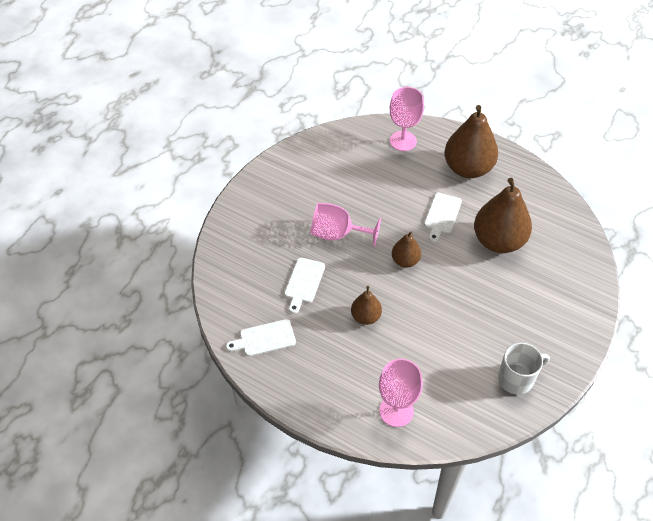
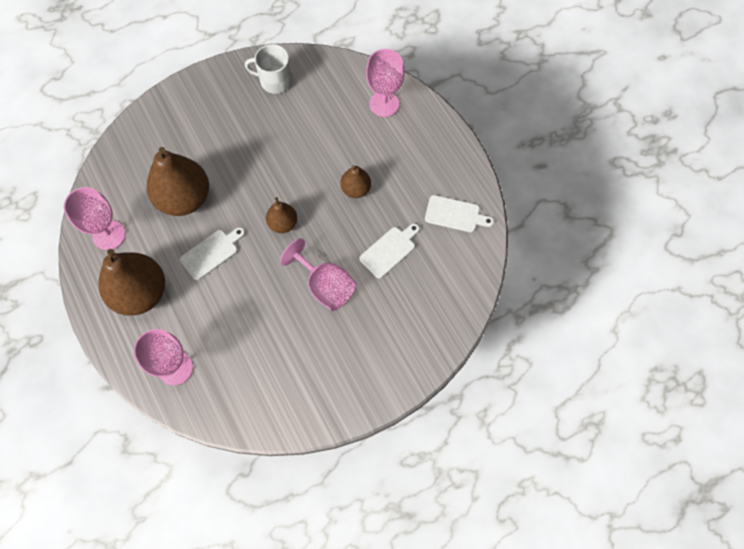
camera: 150 degrees left, 15 degrees up
(527, 191) = (109, 235): none -> pink goblet

